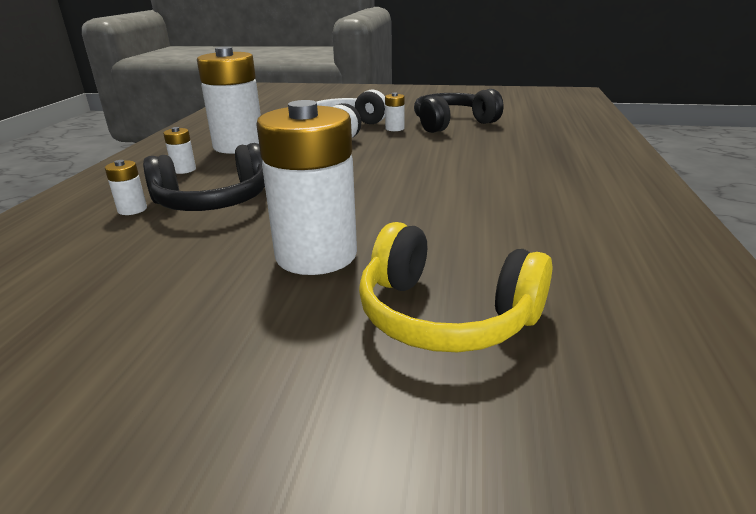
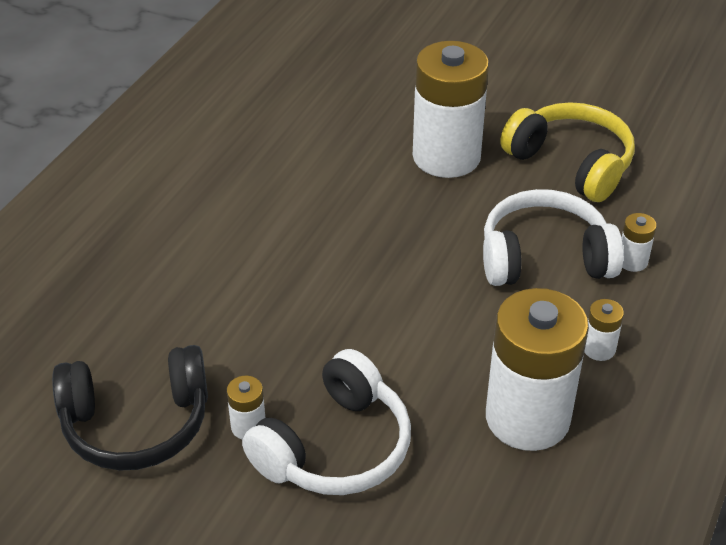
camera: 165 degrees left, 15 degrees up
(213, 201) = (544, 257): black headphones -> white headphones
(445, 315) = (375, 90): yellow headphones -> yellow headphones (571, 163)

